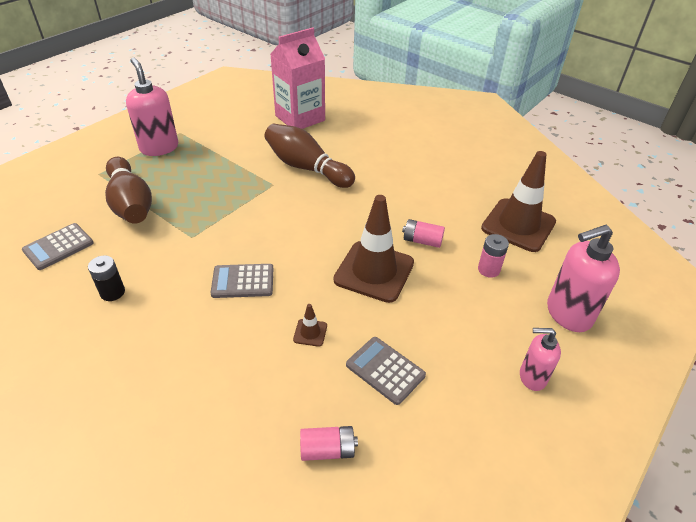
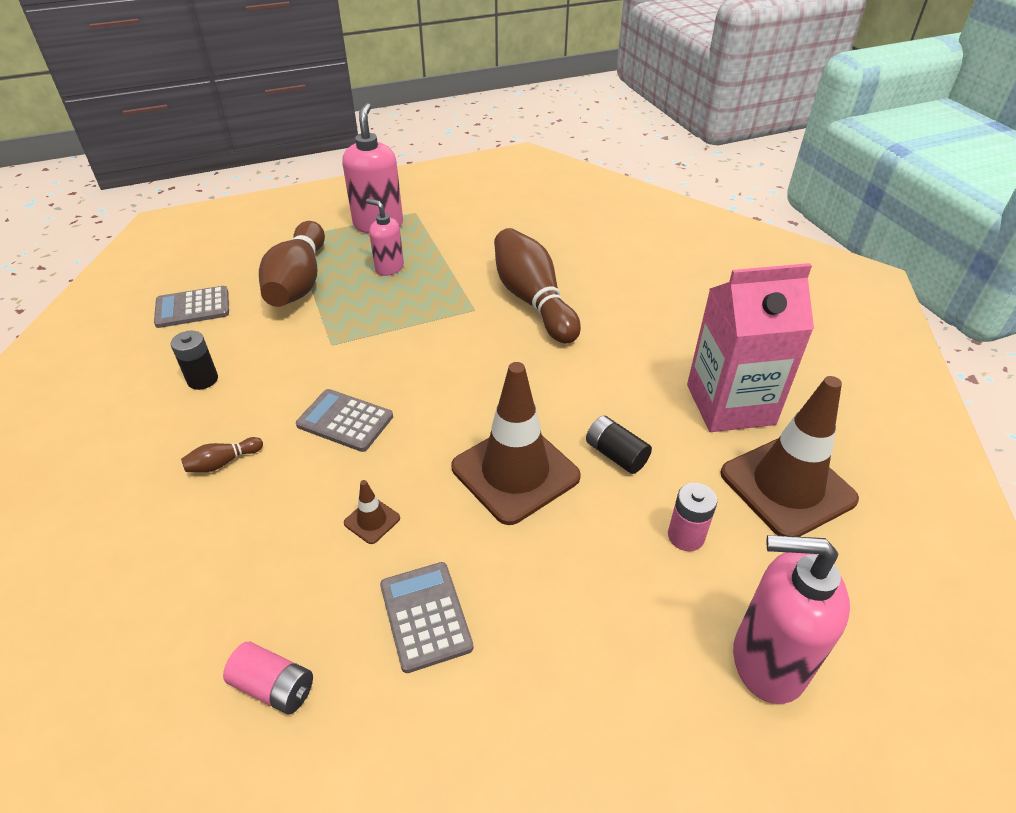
camera: 30 degrees right, 0 degrees up
(177, 339) = (223, 462): none -> brown bowling pin
(300, 118) = (574, 232): pink carton -> pink carton (730, 404)
(422, 241) = (616, 454): pink battery -> black battery
(532, 377) = (629, 733): pink soap dispenser -> pink soap dispenser (389, 268)

